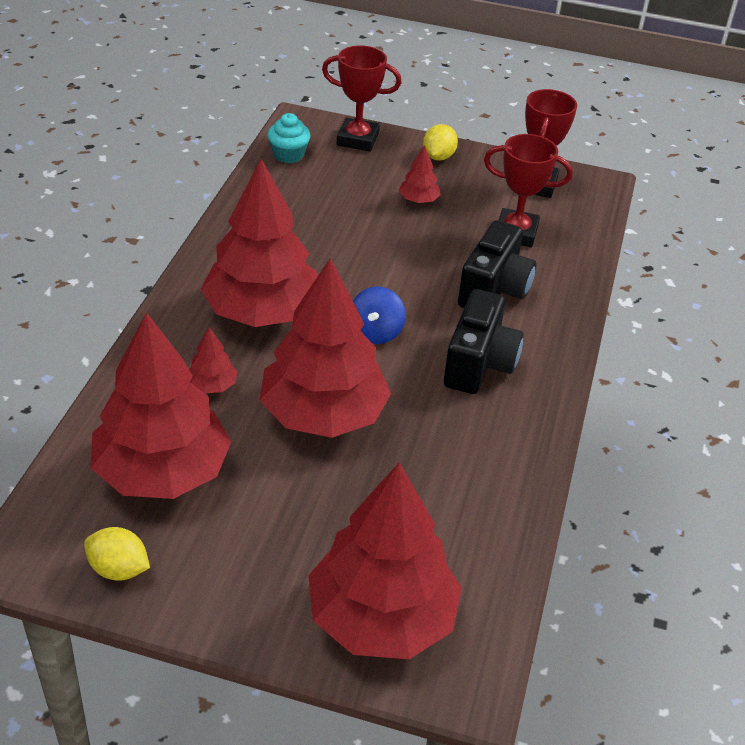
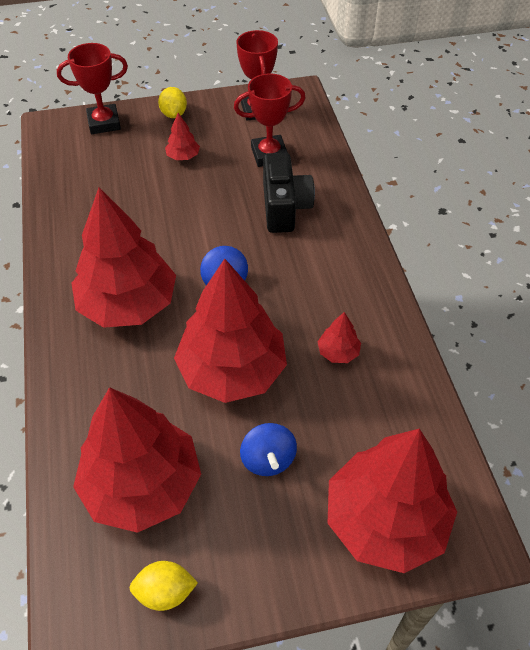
camera: 25 degrees left, 10 degrees up
(212, 386) = (131, 387): red tree -> red tree (338, 352)
(288, 155) = (59, 157): turquoise cupcake -> none
(300, 508) = (268, 459): none -> blue spinning top
(479, 364) = (314, 273): black camera -> none

